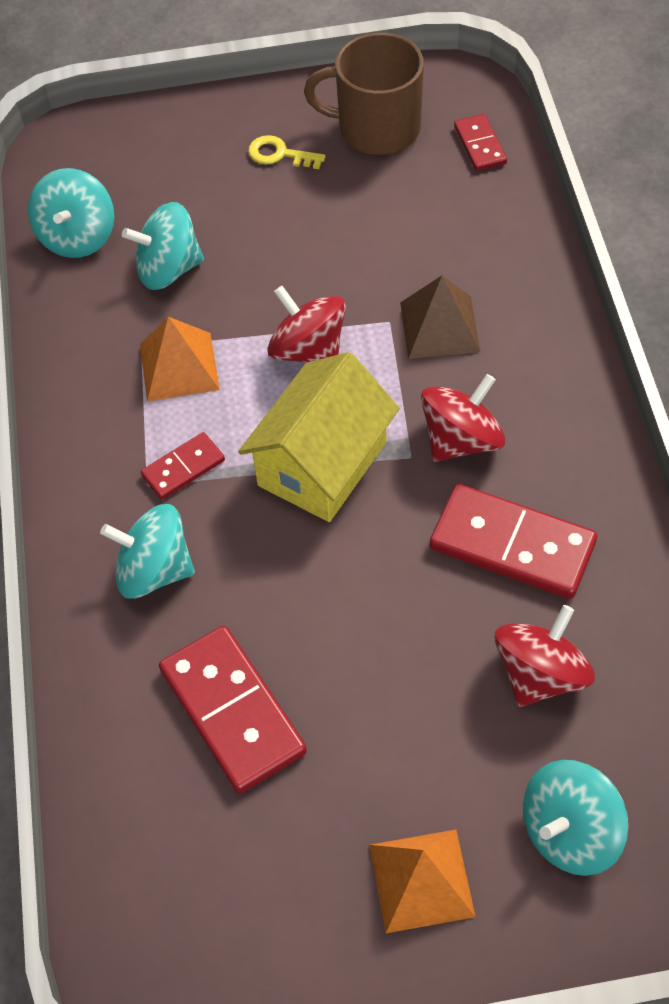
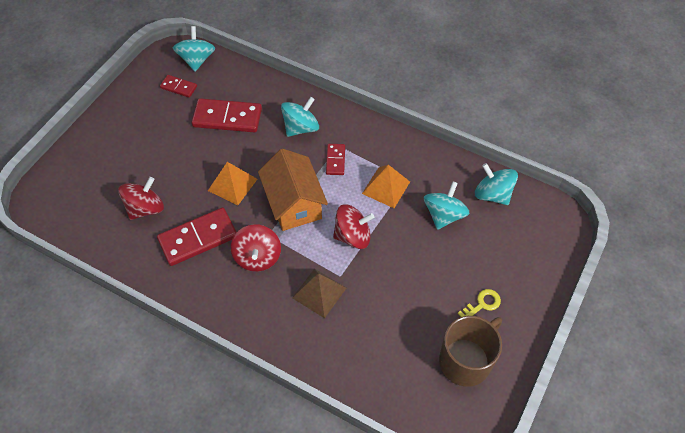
camera: 125 degrees right, 0 degrees up
(322, 464) = (294, 203): yellow house -> orange house
(421, 880) = (125, 129): orange pyramid -> orange pyramid (232, 184)
(480, 145) = (414, 400): red domino -> red domino (178, 87)
(540, 674) = (145, 208): red spinning top -> red spinning top turned 120 degrees counterclockwise
(569, 831) = (93, 176): turquoise spinning top -> turquoise spinning top (197, 60)

